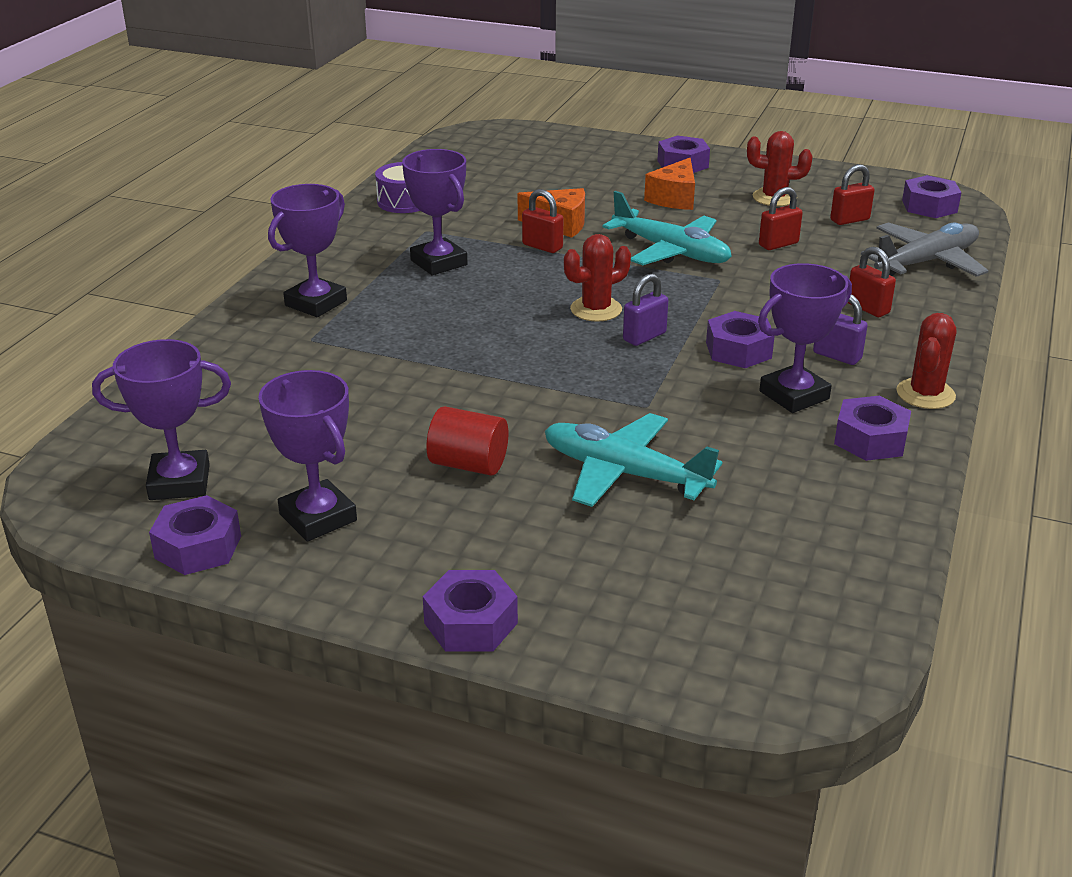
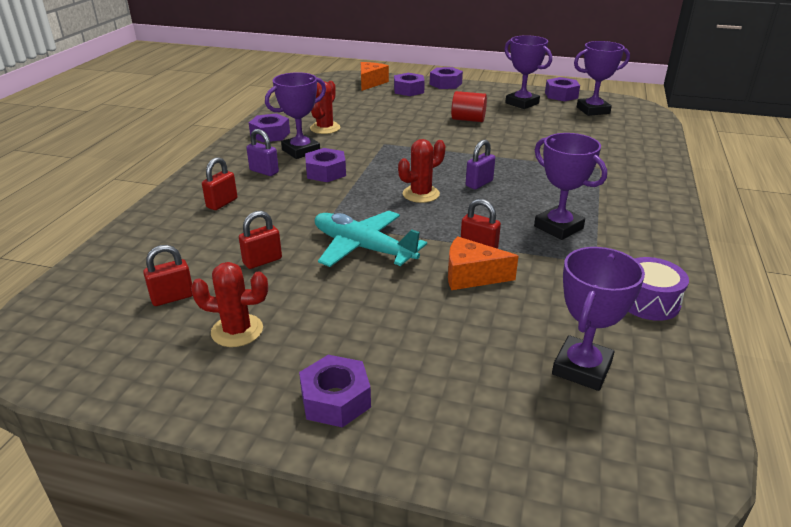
camera: 175 degrees right, 0 degrees up
(316, 303) = (621, 190): purple trophy -> purple trophy (581, 368)
(624, 473) = (394, 119): turquoise plane -> none
(644, 337) = (386, 178): purple padlock -> purple padlock (479, 183)
(674, 198) = (353, 323): orange cheese -> orange cheese (370, 83)
(867, 308) = (222, 203): red padlock -> red padlock turned 75 degrees clockwise
(925, 394) = (225, 154): red cactus -> red cactus (325, 128)
(926, 262) = (139, 247): grey plane -> none
(929, 206) = (65, 325): purple nut -> purple nut (409, 90)

